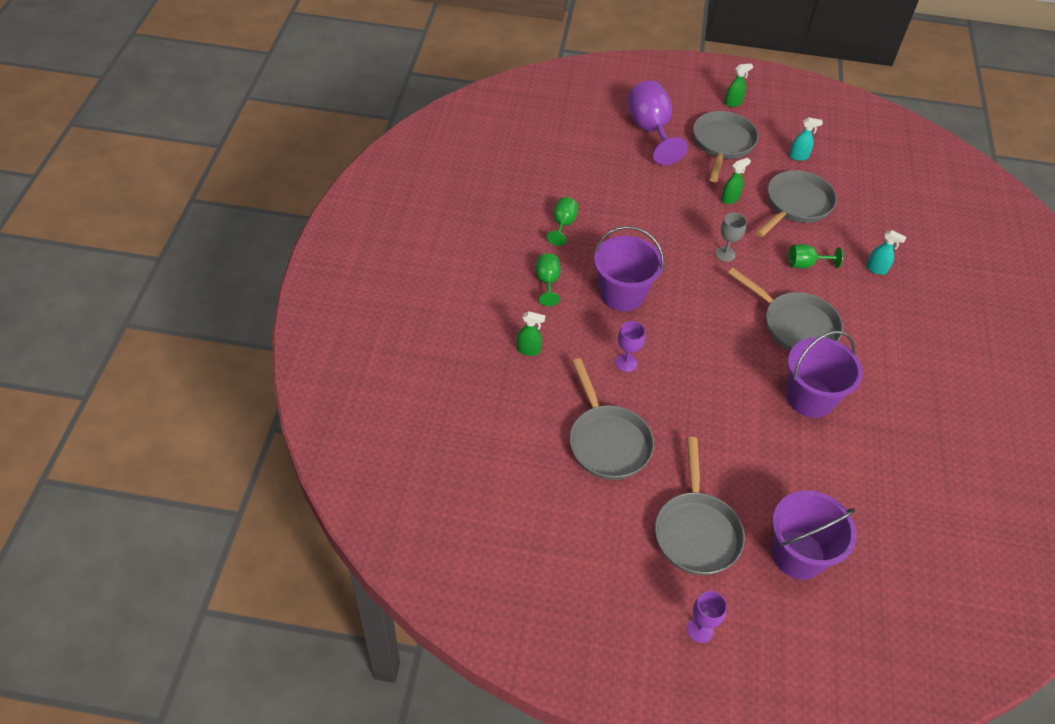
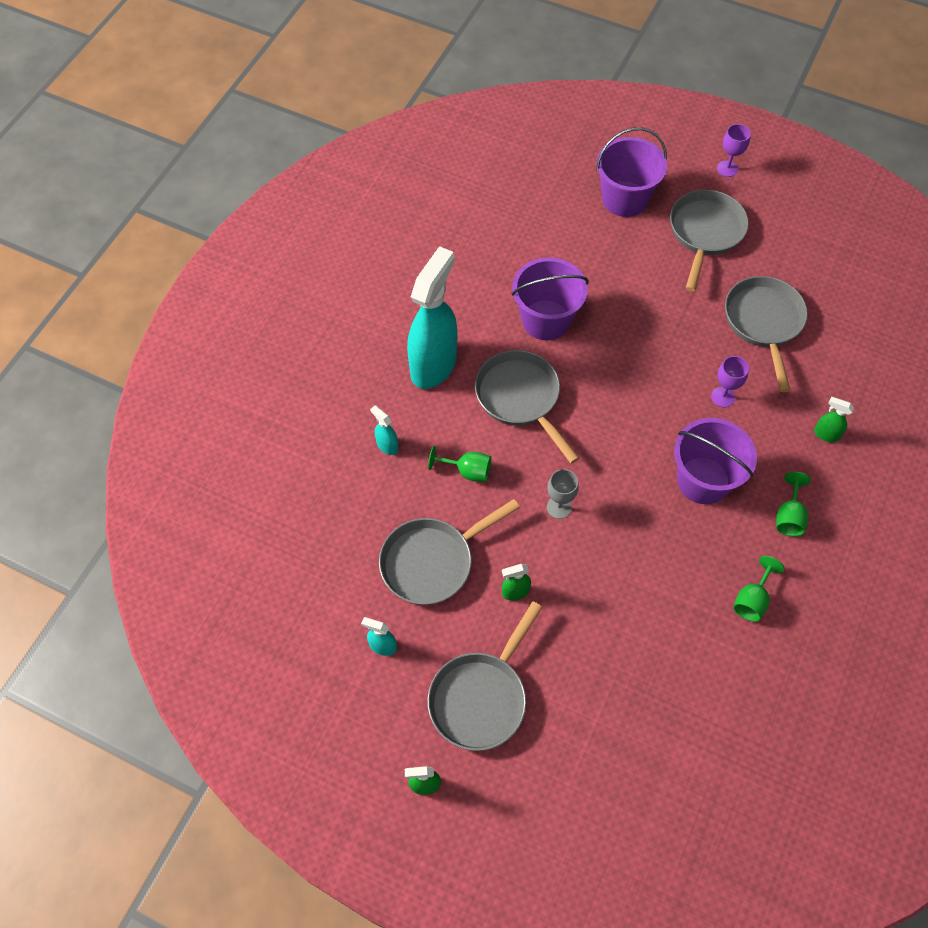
camera: 160 degrees left, 10 degrees up
(651, 130) = (578, 752): purple goblet -> none
(881, 336) = (434, 365): none -> turquoise spray bottle

